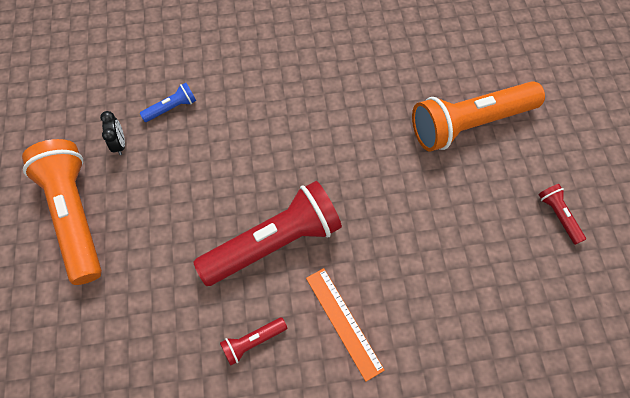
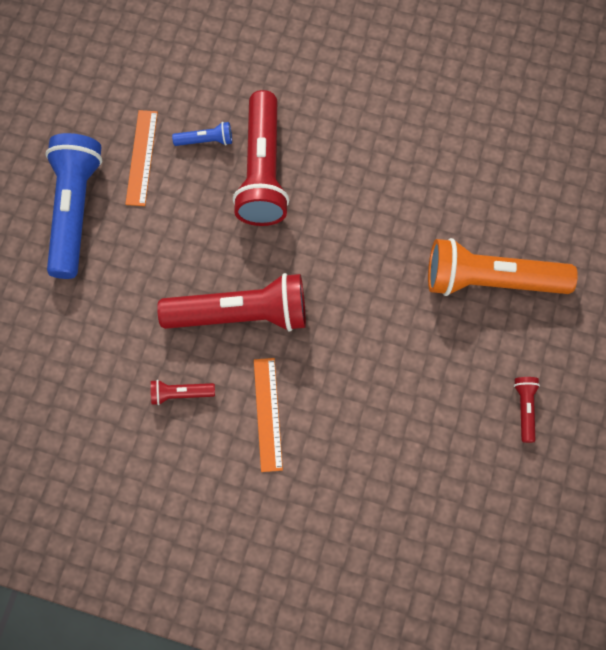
camera: 25 degrees right, 5 degrees up
(75, 215) = (74, 211): orange flashlight -> blue flashlight
(120, 144) = (142, 157): black clock -> orange ruler
(234, 113) = (262, 171): none -> red flashlight

